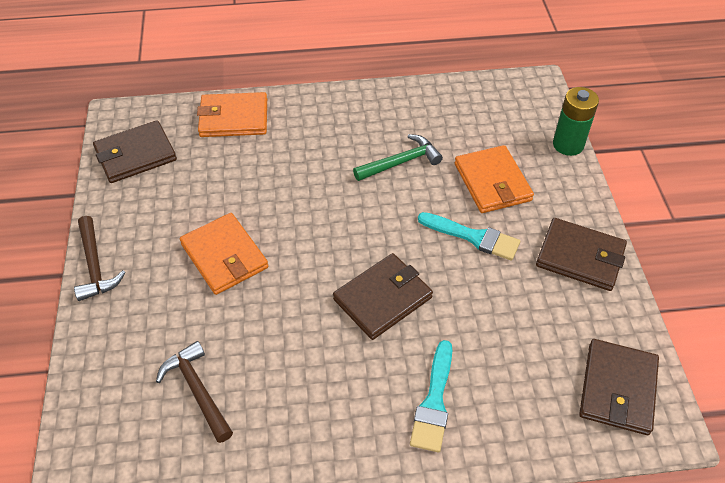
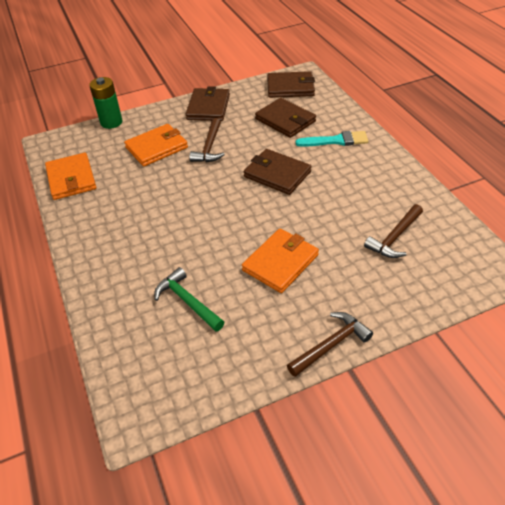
camera: 105 degrees left, 5 degrees down
(135, 155) = (189, 375): brown wallet -> brown wallet (285, 120)
(233, 118) = (118, 313): orange wallet -> orange wallet (71, 179)
(401, 162) = (149, 193): green hammer -> green hammer (187, 301)
(473, 237) = (209, 147): turquoise brush -> brown hammer

